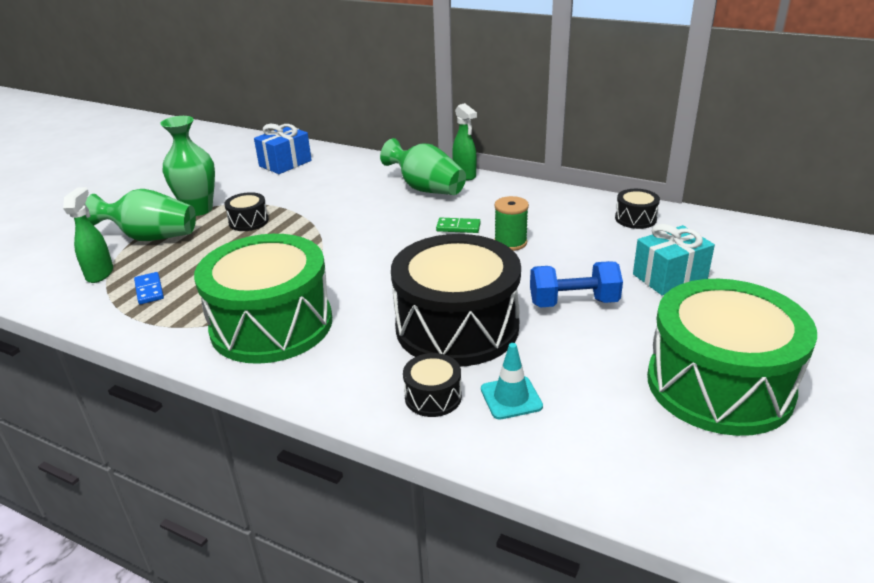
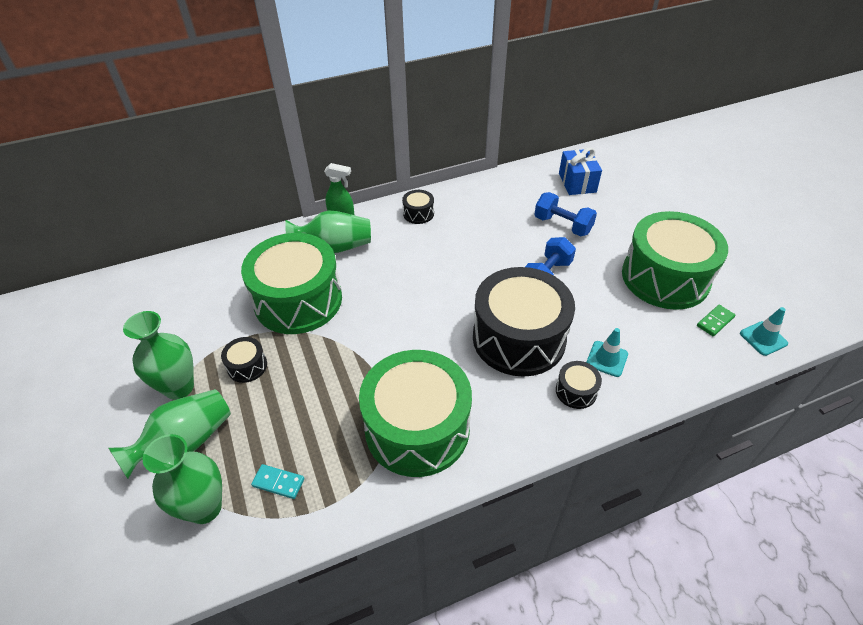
camera: 50 degrees left, 15 degrees up
(100, 273) = (205, 508): green spray bottle -> green vase
(149, 290) = (278, 482): blue domino -> turquoise domino
(285, 163) = (176, 293): blue gift -> blue gift (577, 183)
(343, 205) = (298, 300): none -> green drum
(458, 227) = (407, 266): green domino -> green domino (715, 321)
(510, 242) = (454, 256): green spool -> none
(635, 219) = (492, 193): black drum -> black drum (418, 213)
(669, 277) = (562, 225): turquoise gift -> blue dumbbell
(757, 526) = (763, 338): none -> turquoise traffic cone

